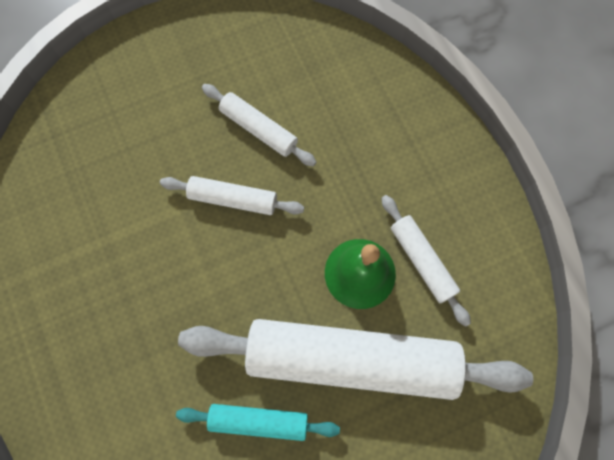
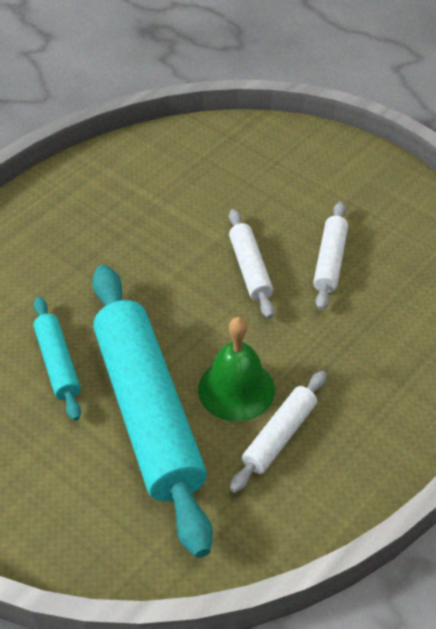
camera: 65 degrees right, 25 degrees down
(351, 360) = (147, 412): white rolling pin -> turquoise rolling pin

